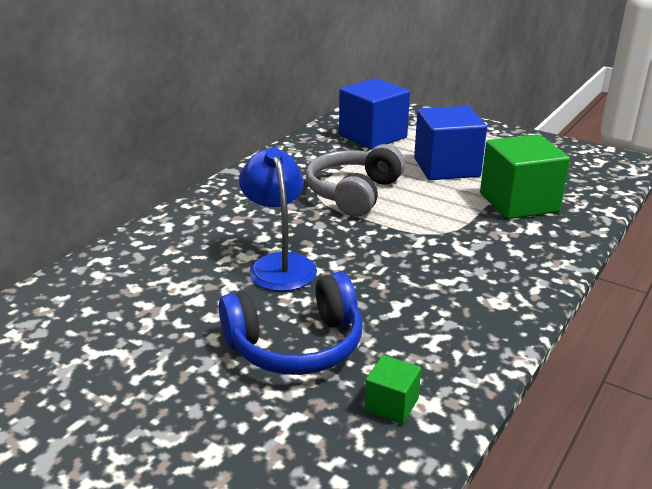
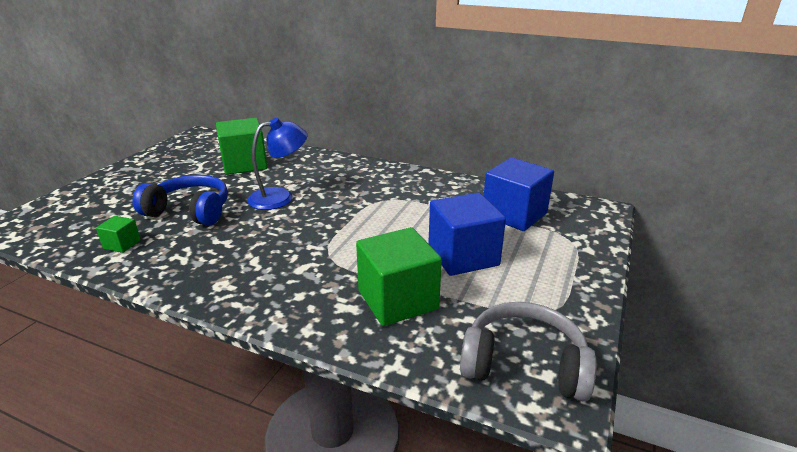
camera: 80 degrees right, 0 degrees up
(134, 300) = (244, 164): none -> green cube
(296, 345) = (190, 211): blue headphones -> blue headphones turned 135 degrees clockwise
(354, 193) = (391, 214): grey headphones -> grey headphones (524, 364)

